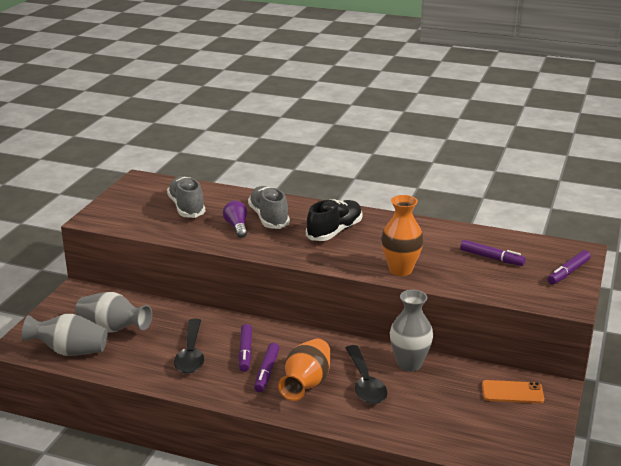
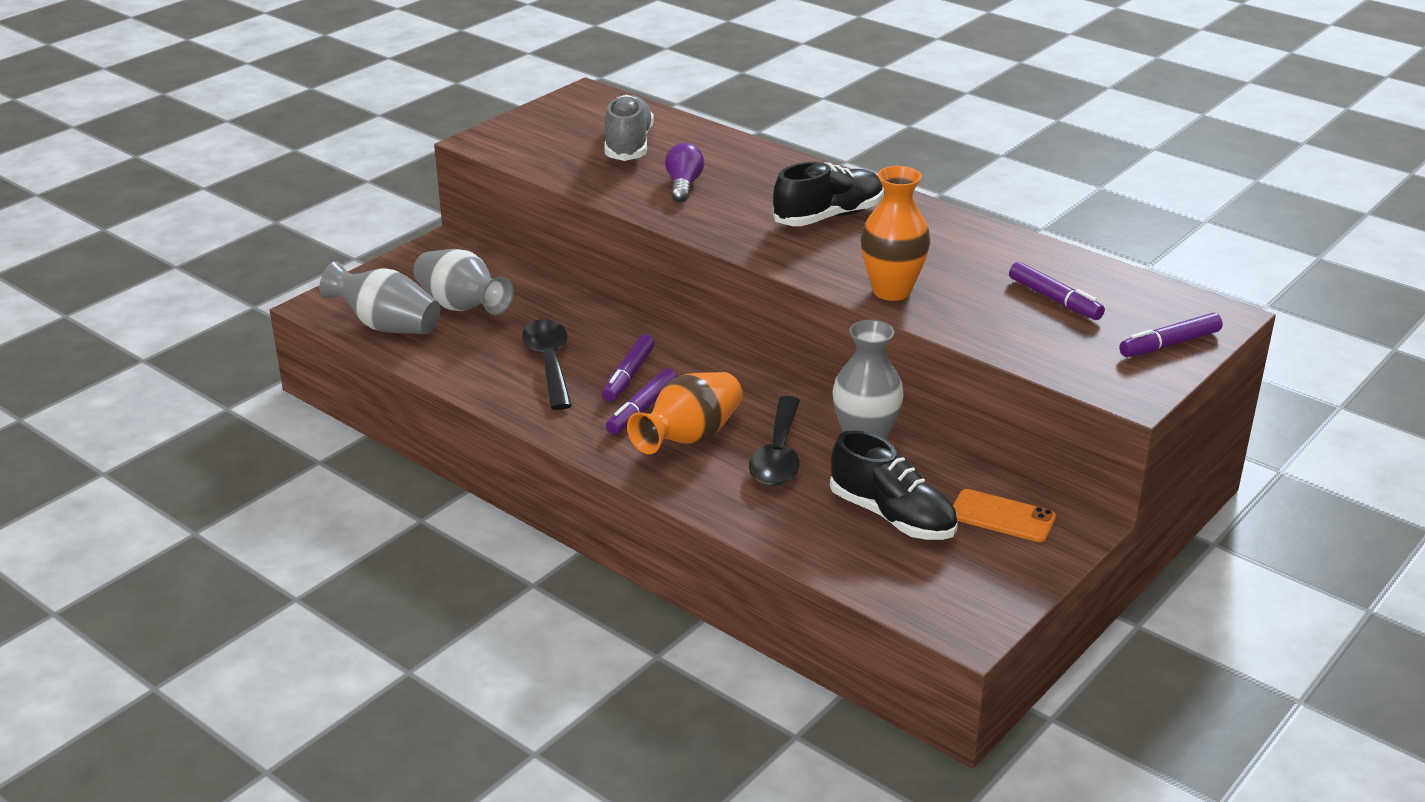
camera: 20 degrees right, 5 degrees up
(191, 354) = (549, 363): black spoon -> black spoon turned 150 degrees clockwise
(268, 218) = (740, 180): grey shoe -> none
(453, 406) = (892, 516): none -> black shoe

